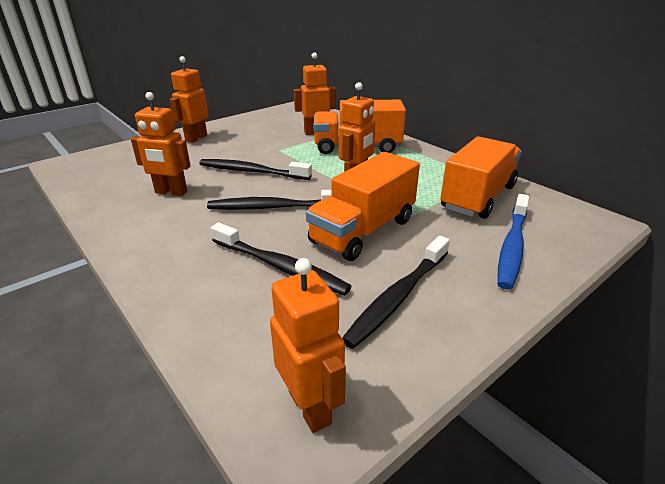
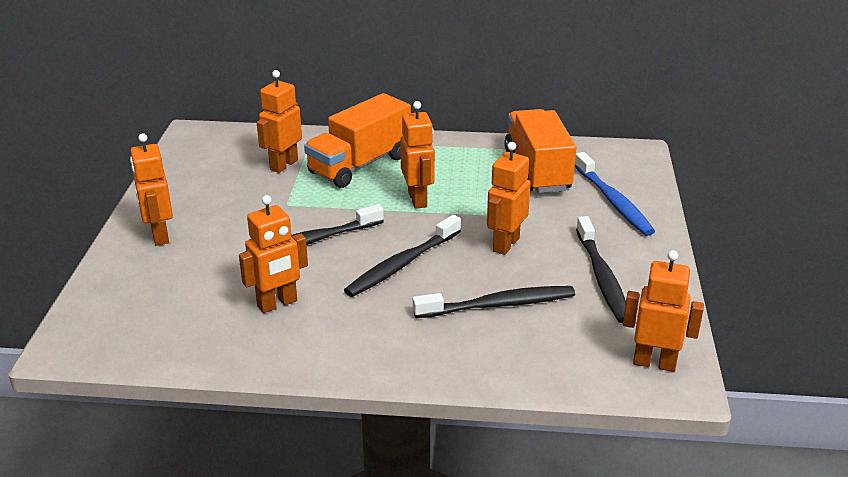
camera: 45 degrees left, 0 degrees up
(363, 231) = (505, 244): orange truck -> orange robot

